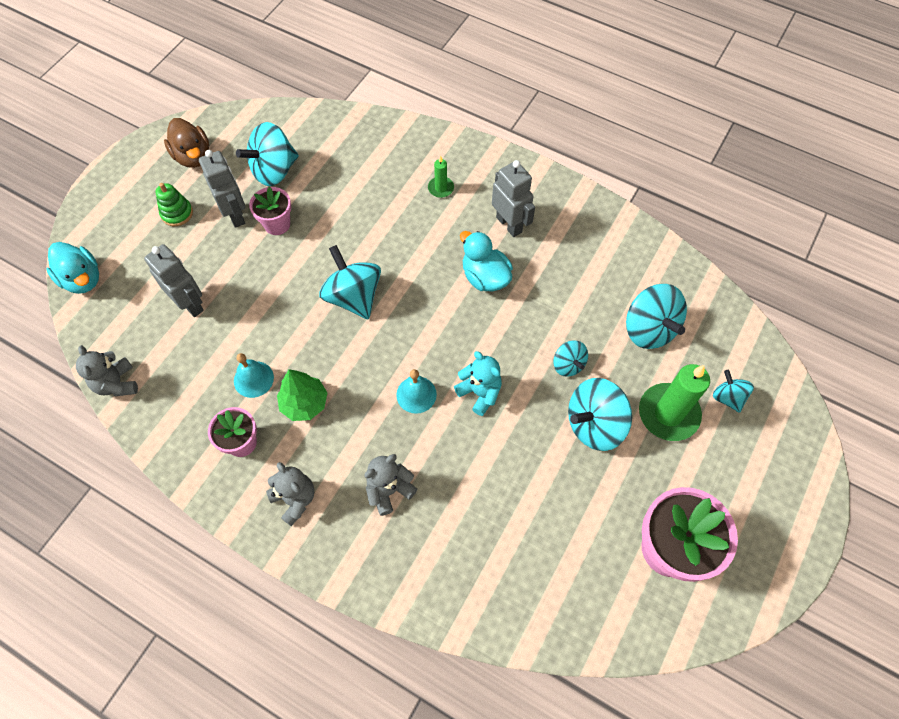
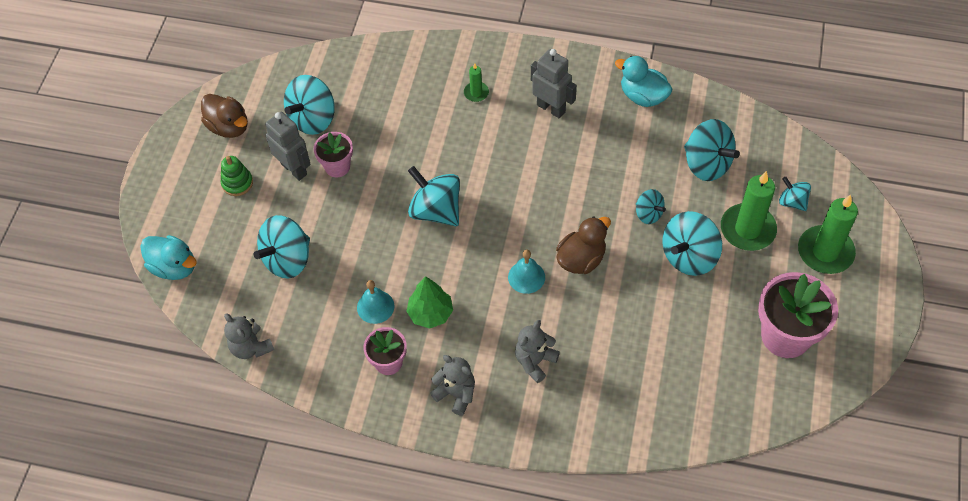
camera: 15 degrees left, 5 degrees down
(190, 304) = (287, 259): grey robot -> turquoise spinning top
(480, 392) = (581, 259): turquoise teddy bear -> brown duck
(485, 277) = (547, 160): turquoise duck -> turquoise duck (643, 96)
(746, 465) = (825, 252): none -> green candle

